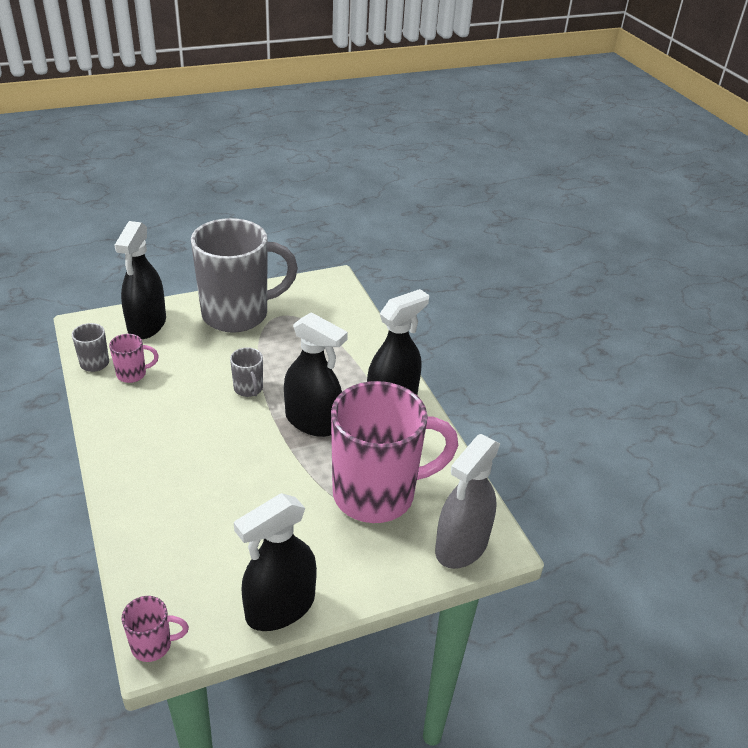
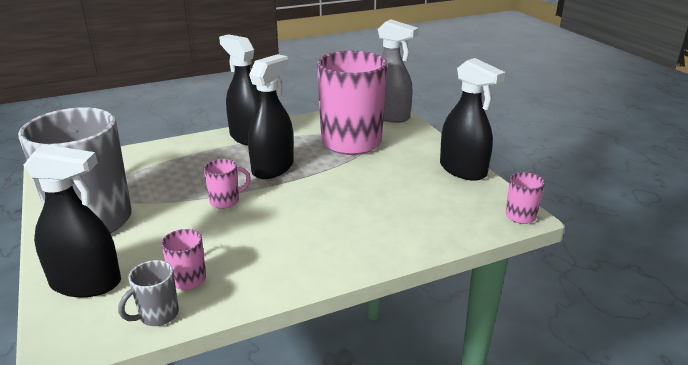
camera: 90 degrees left, 10 degrees down
(248, 389) = (226, 201): grey mug -> pink mug

